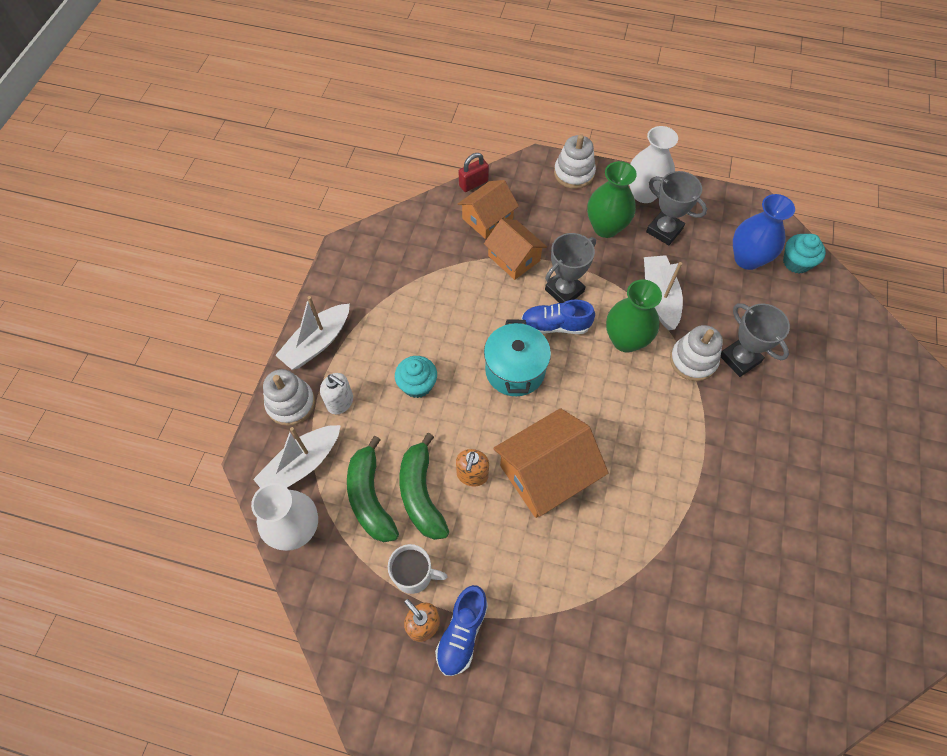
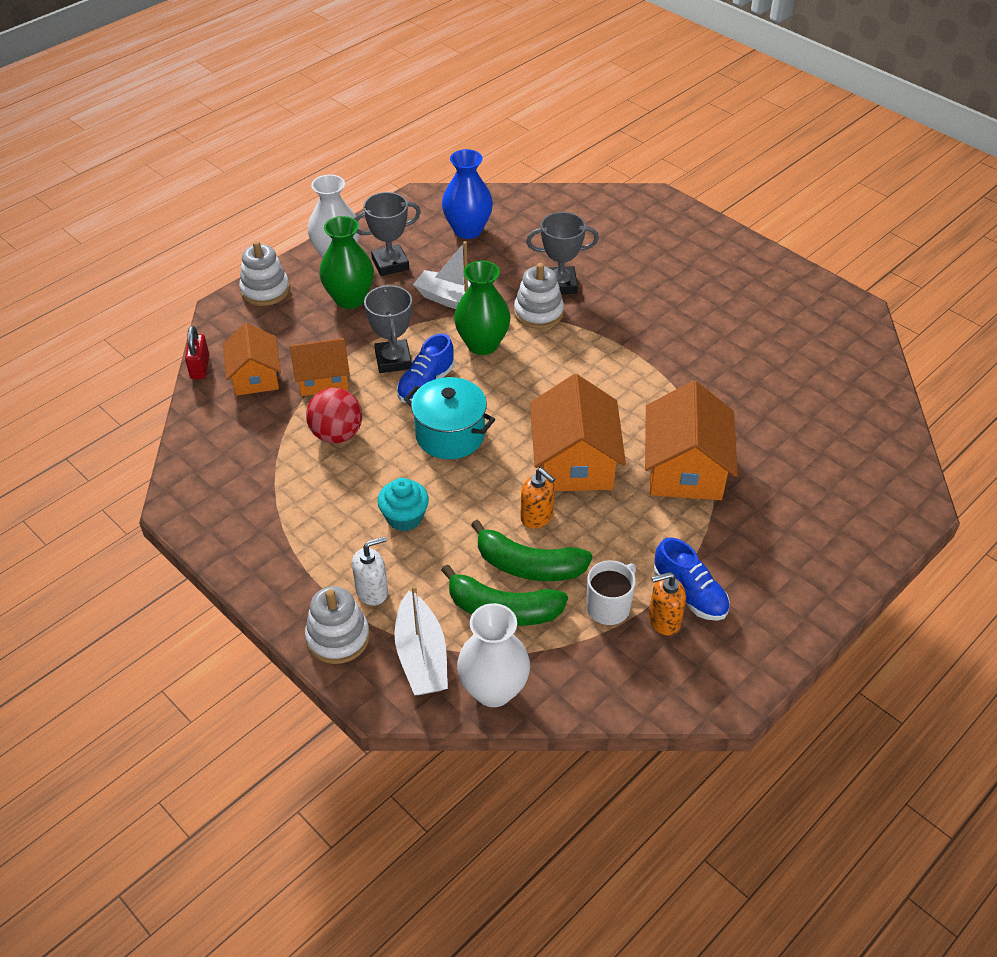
camera: 60 degrees left, 15 degrees down
(317, 343) = (280, 583): white boat -> none
(467, 298) = (337, 434): none -> red ball
(596, 565) = (685, 468): none -> orange house
(796, 262) = (497, 205): turquoise cupcake -> none

